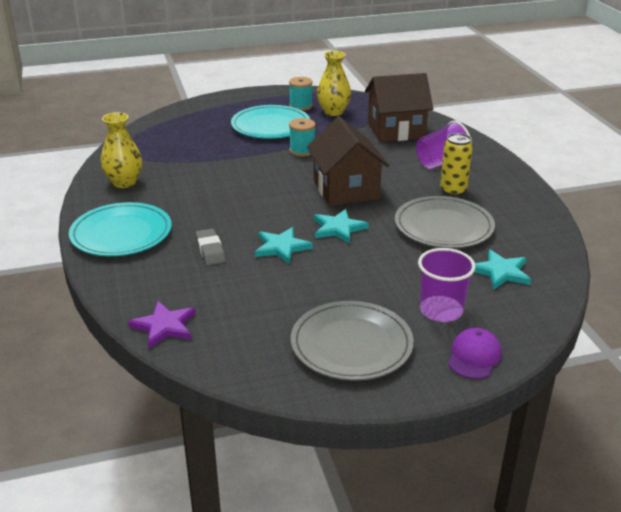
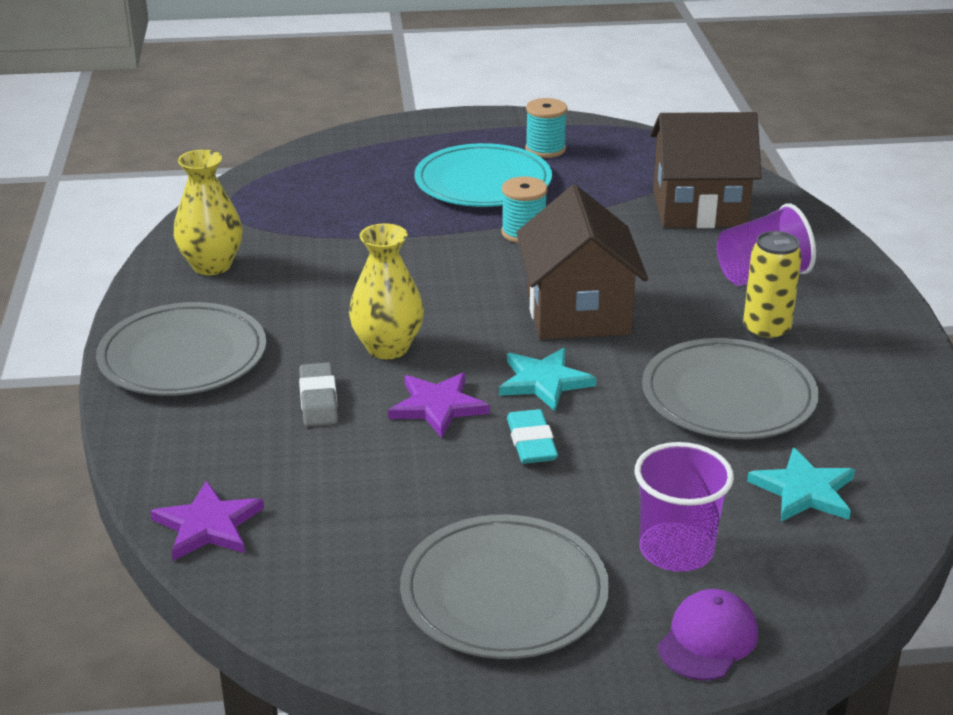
camera: 10 degrees right, 0 degrees up
(121, 234) = (183, 356): turquoise plate -> grey plate
(281, 247) = (437, 406): turquoise star -> purple star
(333, 112) = (599, 164): yellow vase -> yellow vase (388, 348)
(341, 261) = (531, 443): none -> turquoise eraser

